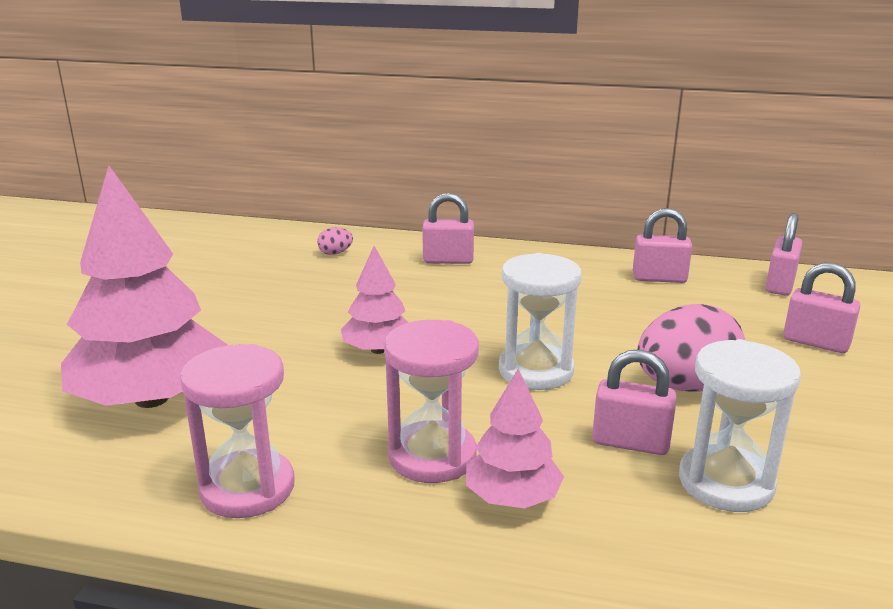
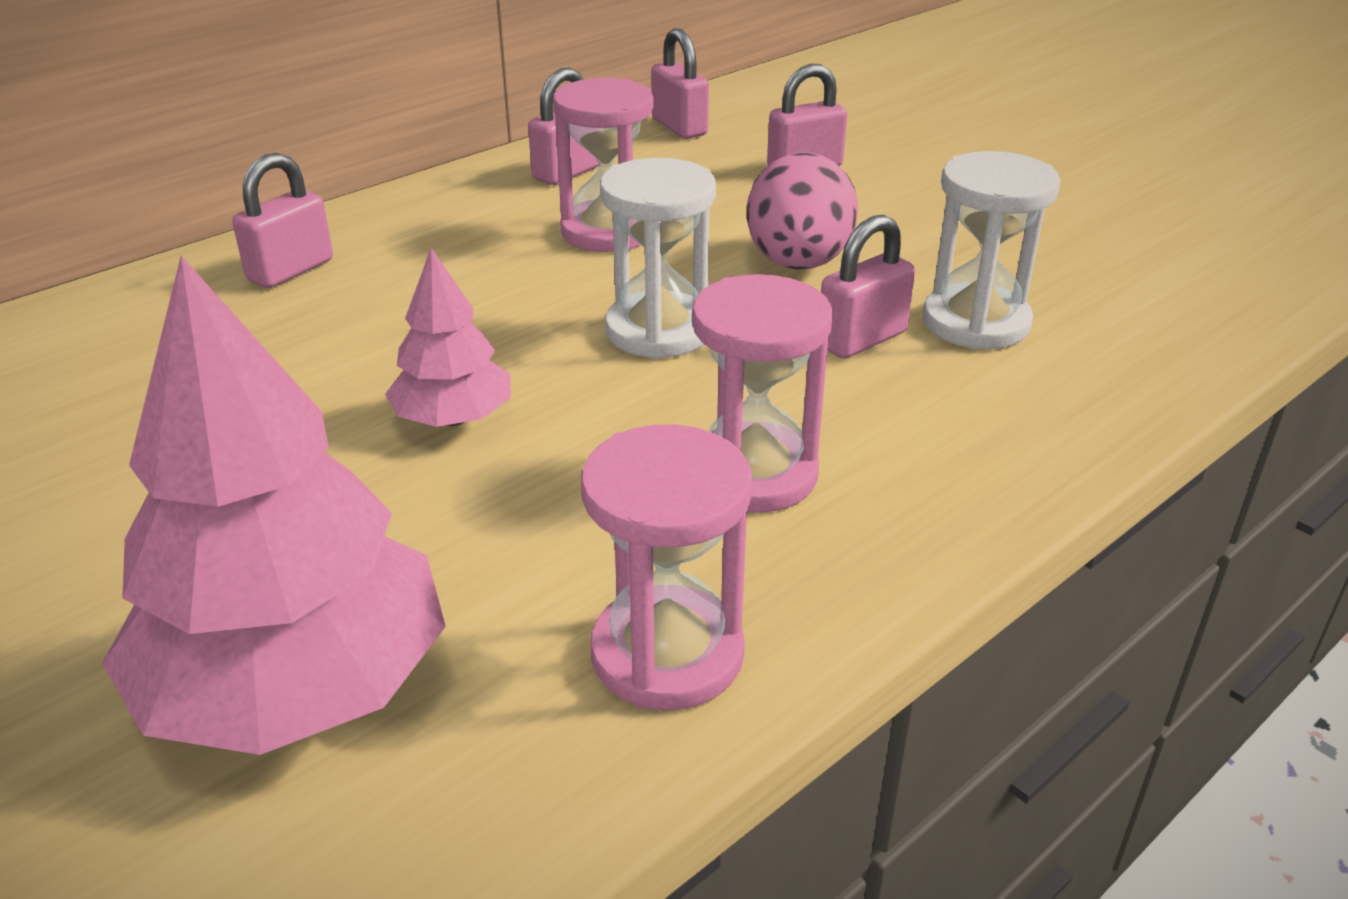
camera: 55 degrees left, 10 degrees up
(335, 253) = (96, 345): pink egg -> none
(512, 497) = (886, 452): pink tree -> none
(615, 315) = (607, 231): none -> pink hourglass

